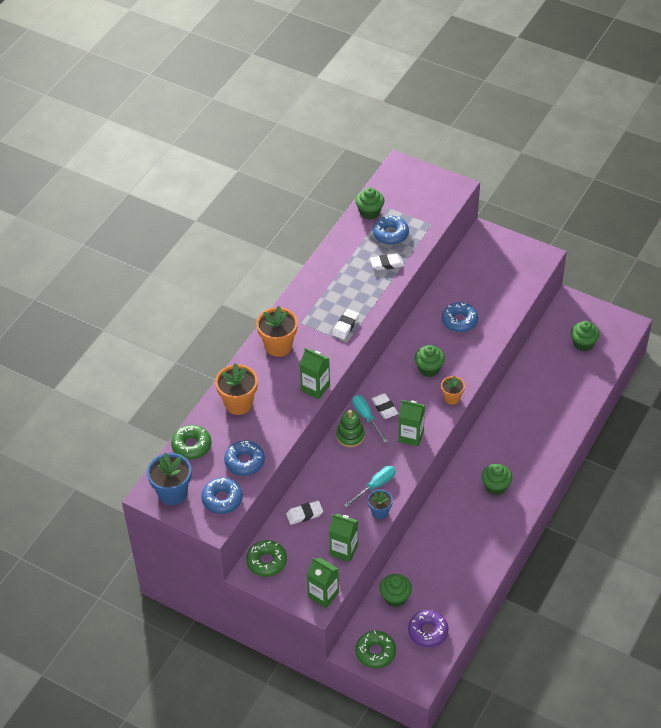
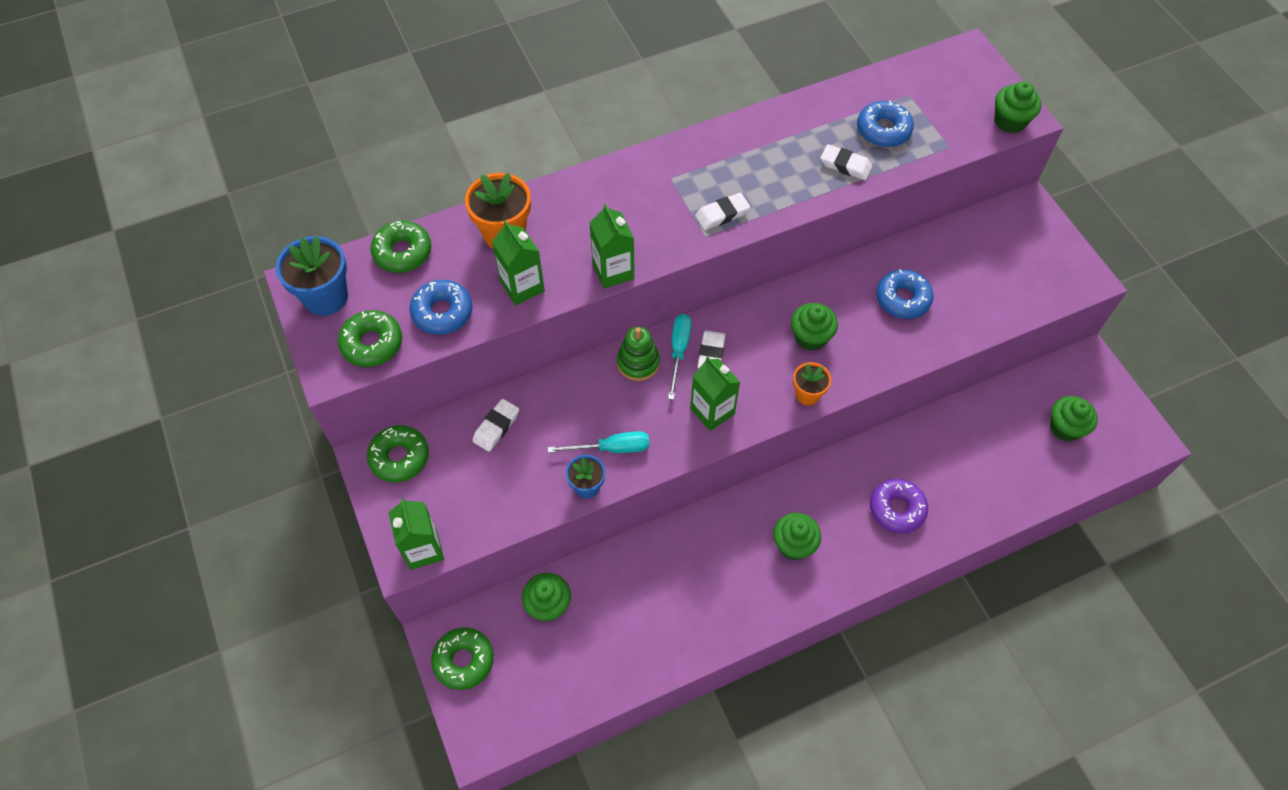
camera: 35 degrees right, 10 degrees up
(222, 499) = (372, 343): blue donut -> green donut
(278, 346) = (617, 191): orange flower pot -> none
(304, 514) = (496, 427): white eraser -> white eraser turned 75 degrees counterclockwise
(344, 550) = (500, 506): green carton -> green carton (522, 287)
(369, 212) = (880, 89): green cupcake -> green cupcake (1010, 121)
(428, 631) = (548, 680): purple donut -> purple donut (897, 509)

